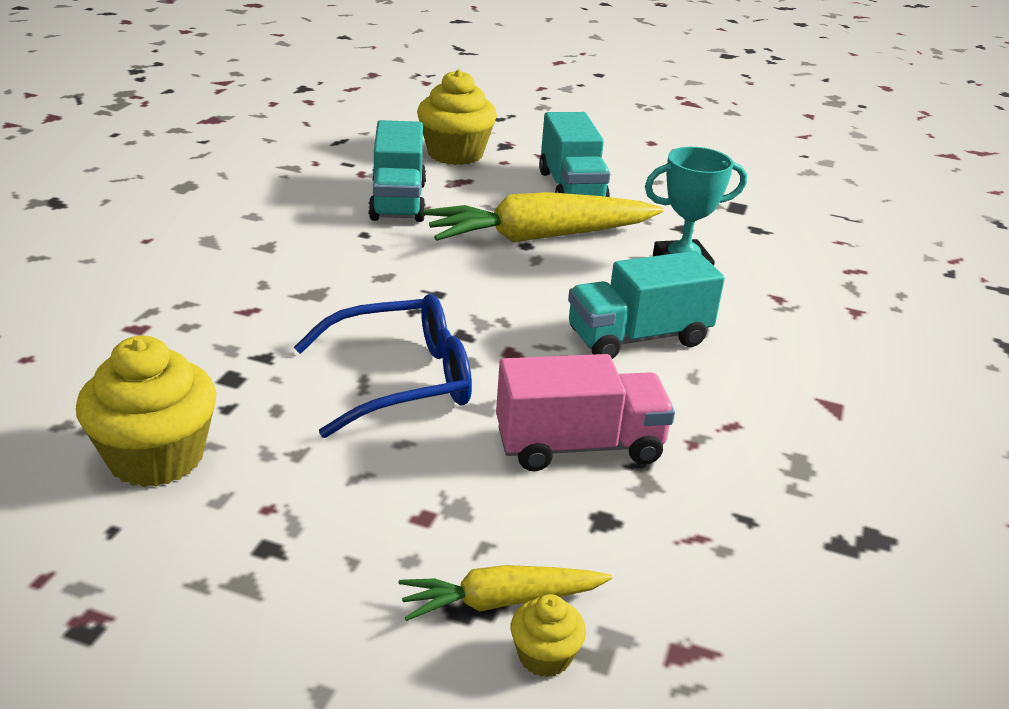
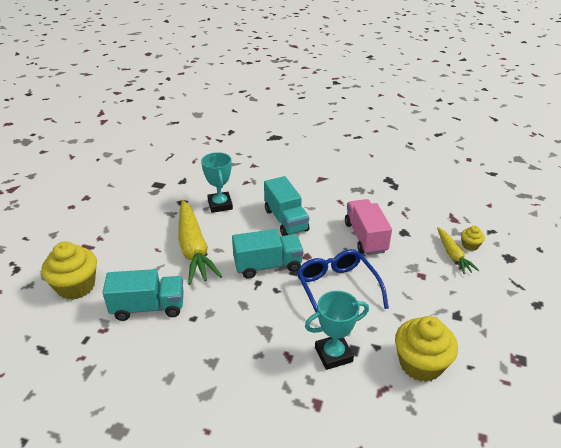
camera: 90 degrees left, 5 degrees up
(230, 355) = (333, 354): none -> turquoise trophy
(571, 188) = (134, 237): turquoise truck -> turquoise truck (268, 265)

